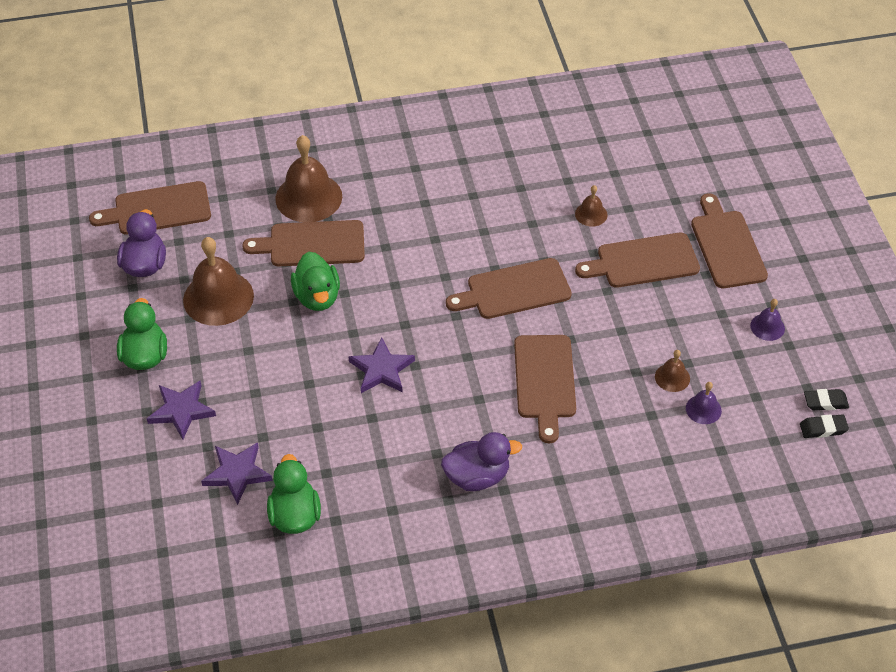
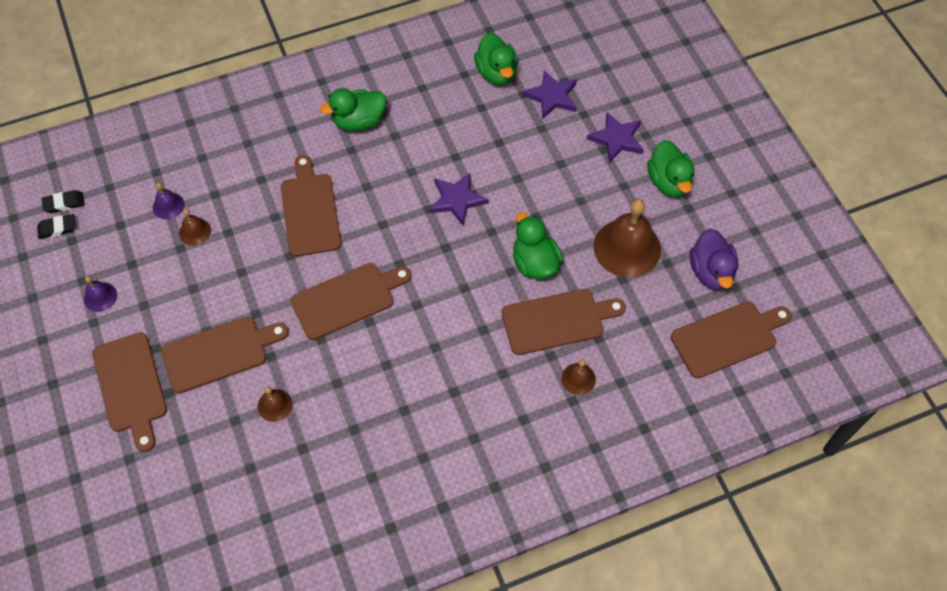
camera: 170 degrees right, 10 degrees up
(308, 197) = (578, 378): brown bell -> brown bell, size x0.48
(477, 476) = (359, 122): purple duck -> green duck

